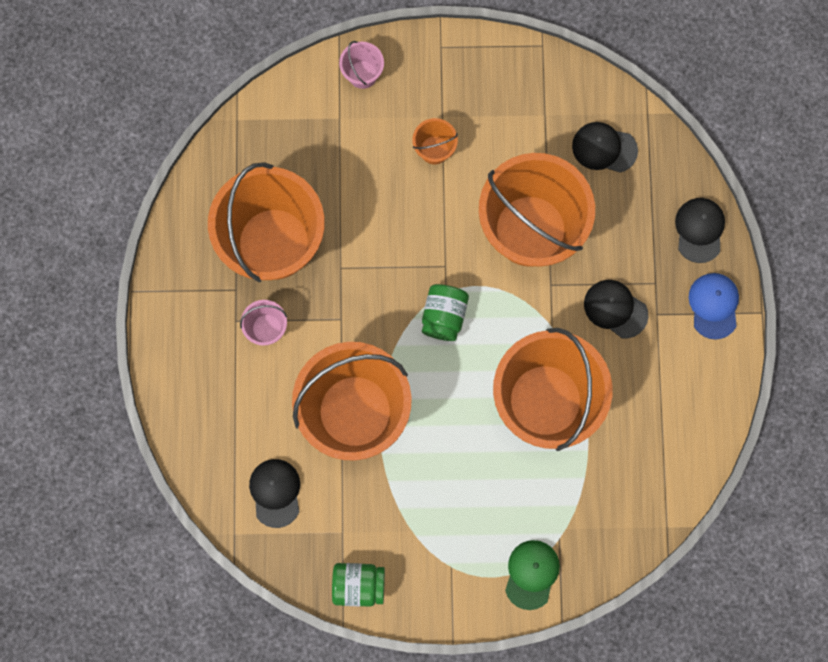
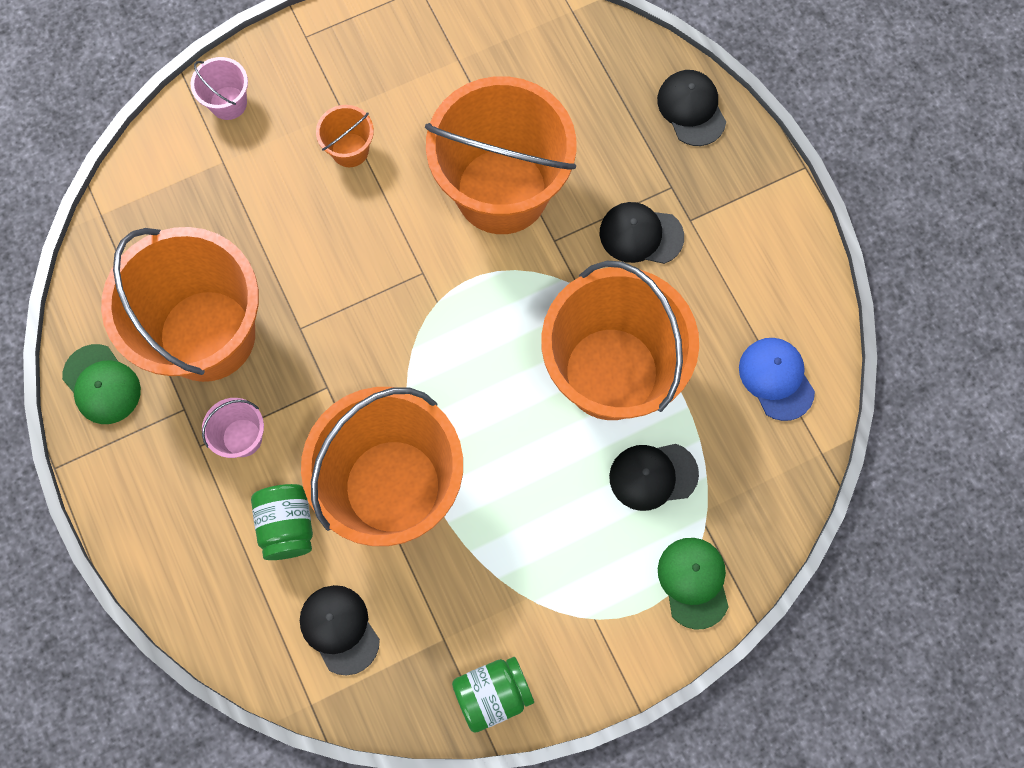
camera: 25 degrees left, 5 degrees down
(187, 246) = (102, 384): none -> green cap
(444, 316) = (447, 329): green jar -> green jar (287, 526)
(604, 148) = (542, 67): black cap -> black cap (653, 476)
(713, 305) = (748, 183): blue cap -> blue cap (776, 379)

